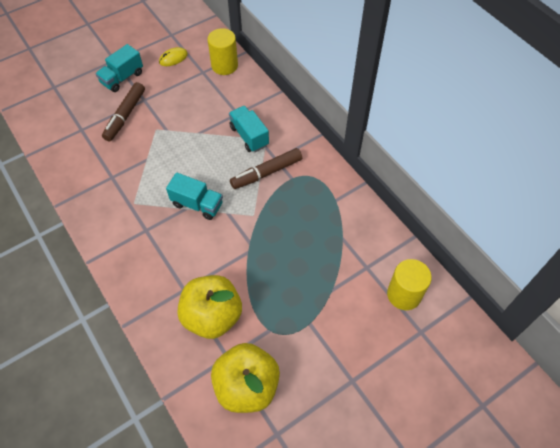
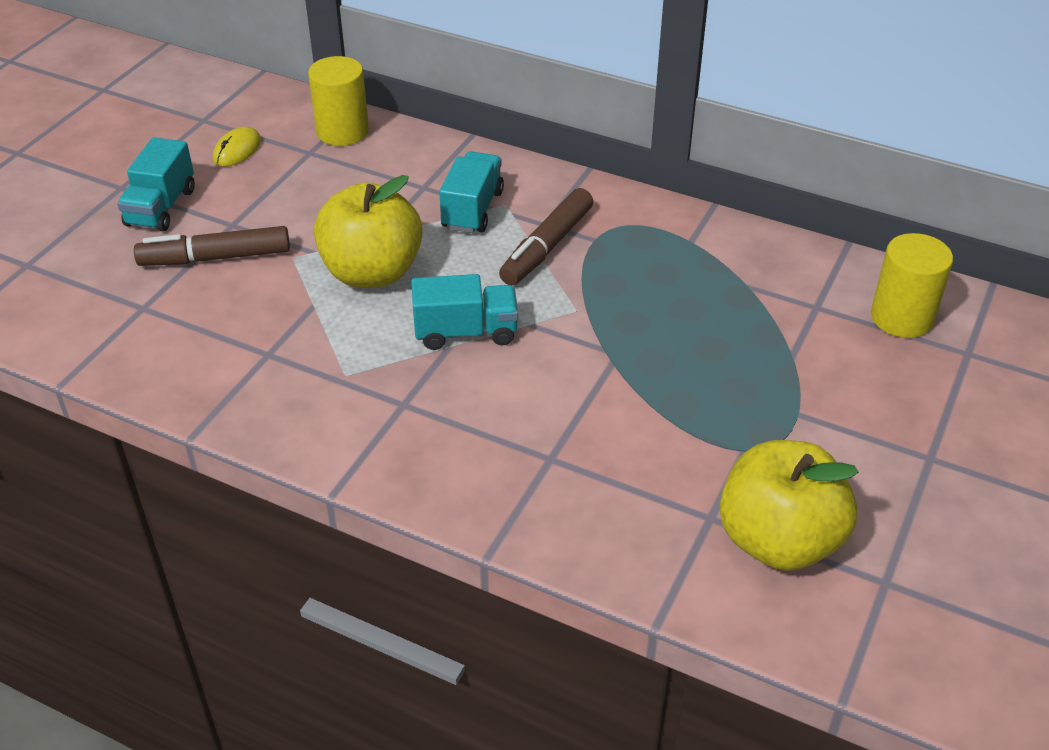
camera: 30 degrees left, 15 degrees down
(125, 115) = (216, 258): brown marker -> brown marker turned 90 degrees clockwise
(212, 316) = (634, 473): yellow apple -> yellow apple (372, 272)
(249, 136) = (472, 210): turquoise truck -> turquoise truck turned 75 degrees clockwise

